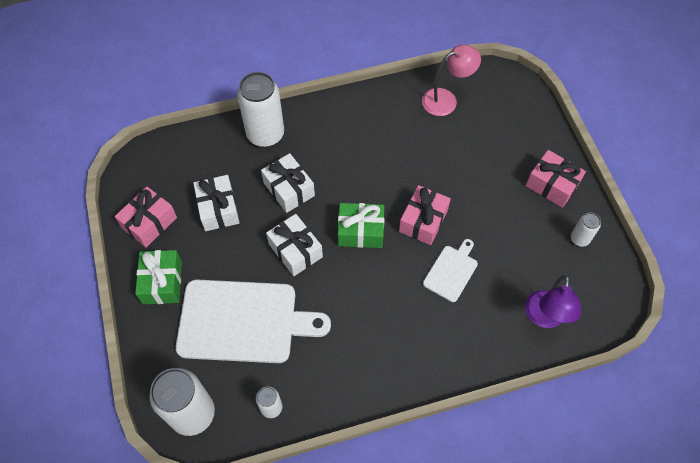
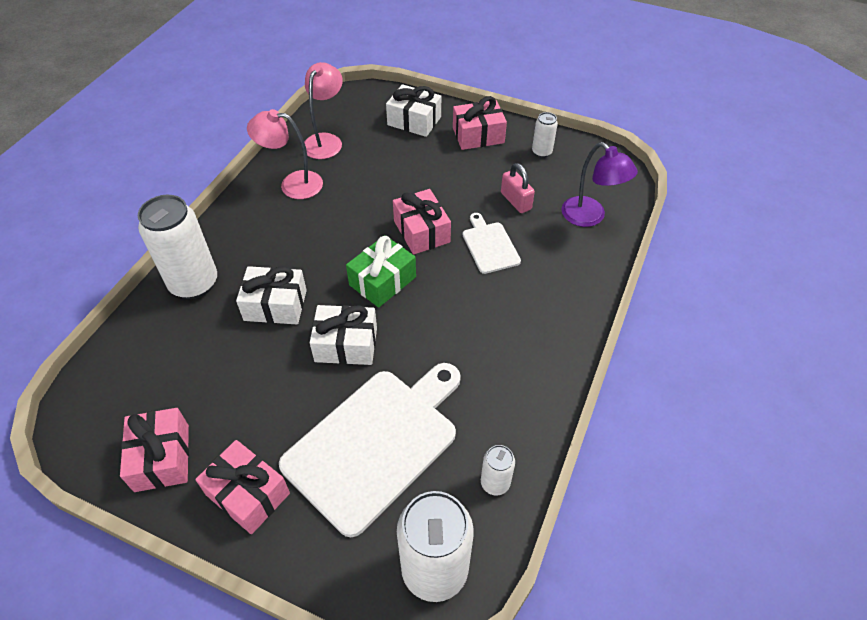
camera: 50 degrees left, 10 degrees down
(162, 282) = (248, 494): green gift -> pink gift
(218, 209) = (225, 379): white gift -> white gift (414, 121)
(389, 115) = (292, 184): none -> pink lamp
(510, 257) = (516, 201): none -> pink padlock

